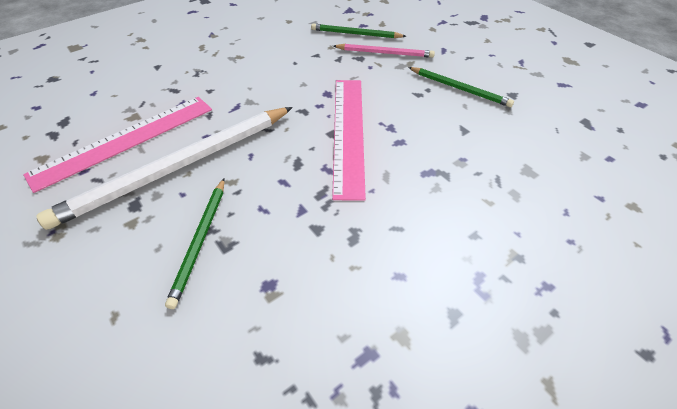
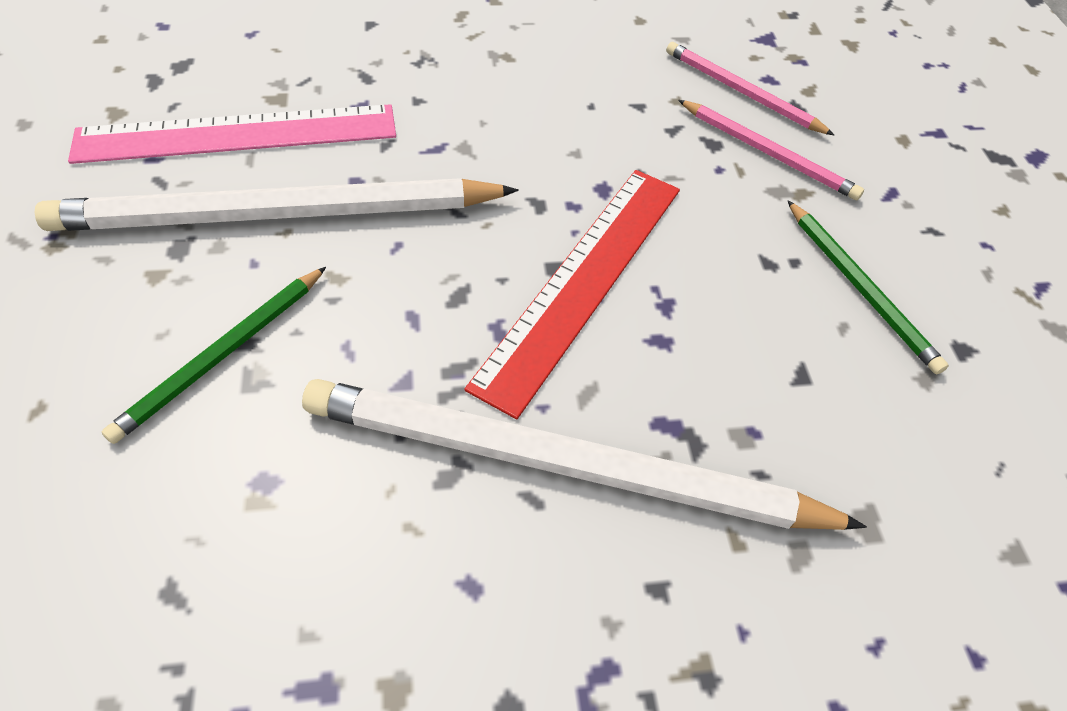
camera: 25 degrees right, 5 degrees up
(348, 133) = (584, 280): pink ruler -> red ruler
(355, 34) = (741, 92): green pencil -> pink pencil
(398, 208) = (561, 464): none -> white pencil

